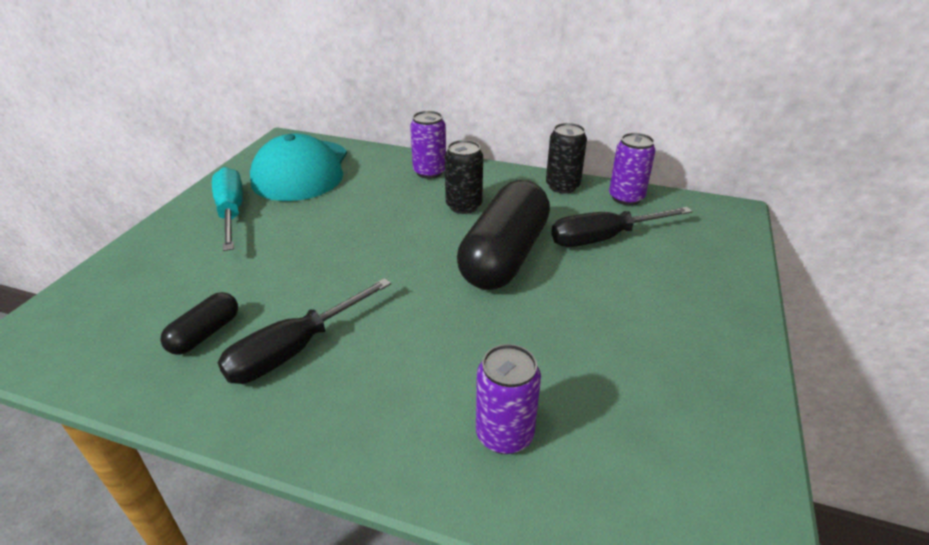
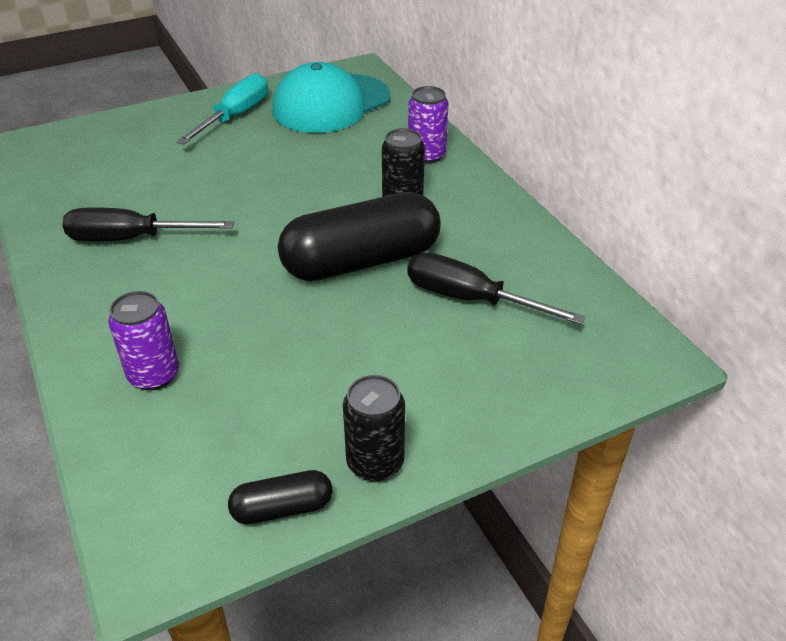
camera: 45 degrees right, 5 degrees up
(205, 334) = (104, 197): black capsule -> black capsule (282, 508)
(562, 186) = (523, 232): black can -> black can (375, 462)
(626, 198) = (566, 277): purple can -> none

